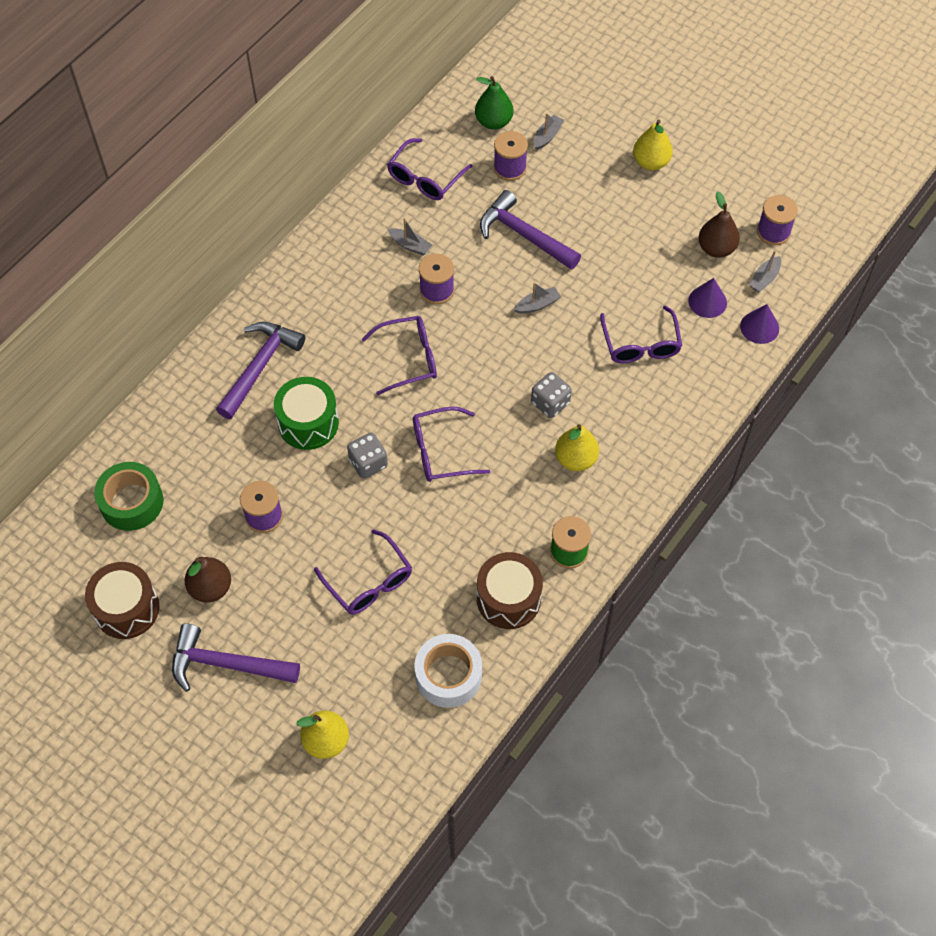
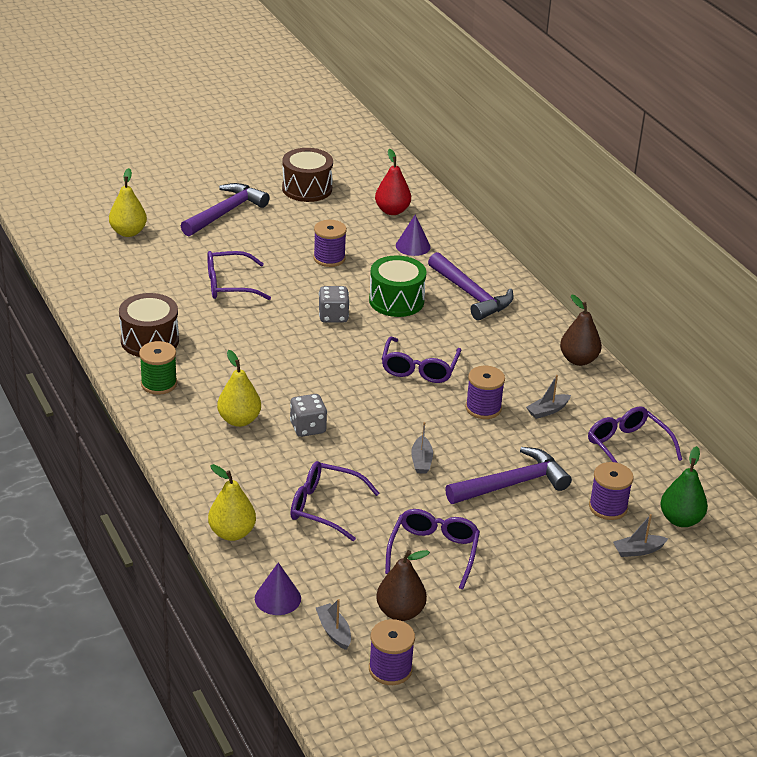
camera: 115 degrees right, 25 degrees down
(132, 502) = (392, 211): green tape -> red pear
(210, 588) = (291, 222): brown pear -> brown pear (578, 360)
(440, 452) = (312, 354): purple glasses -> purple glasses (433, 552)
(448, 675) = (119, 294): white tape -> none
(547, 136) = (638, 550): grey boat -> grey boat turned 105 degrees clockwise
(650, 162) = (553, 614): yellow pear -> yellow pear (232, 533)
(707, 301) = (338, 575): purple cone -> purple cone (413, 246)

